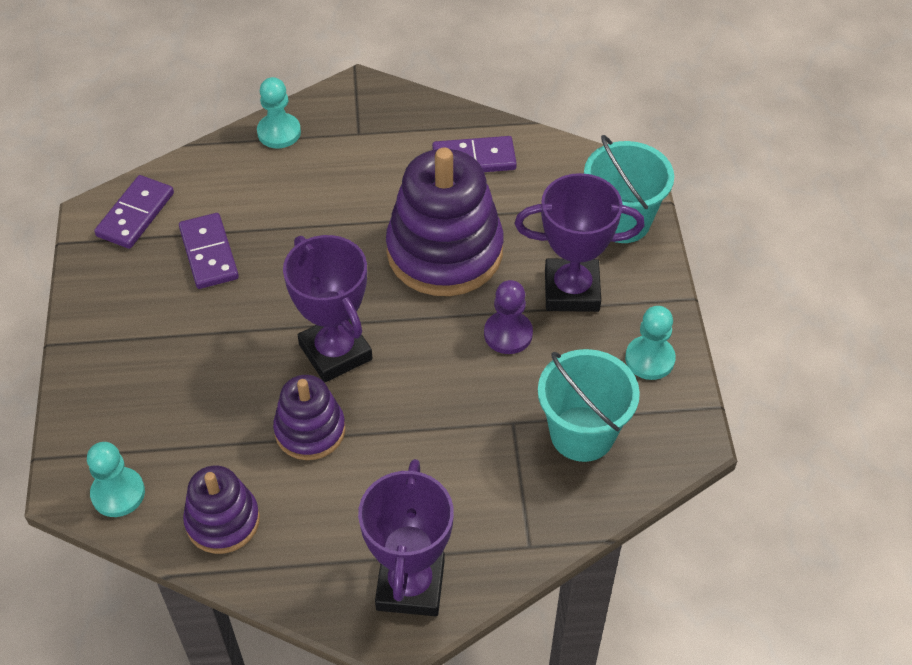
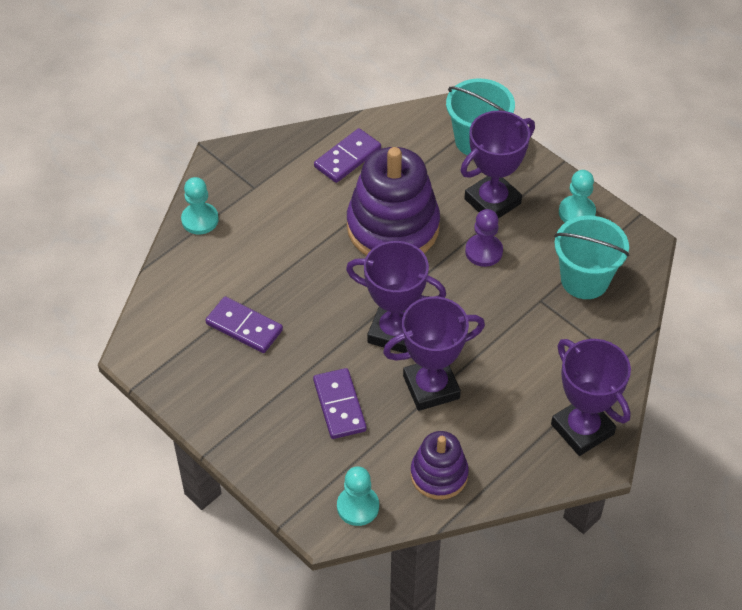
camera: 40 degrees left, 0 degrees up
(135, 214) = (164, 335): purple domino -> purple domino (339, 405)
(310, 430) = (431, 387): purple stacking toy -> purple trophy

